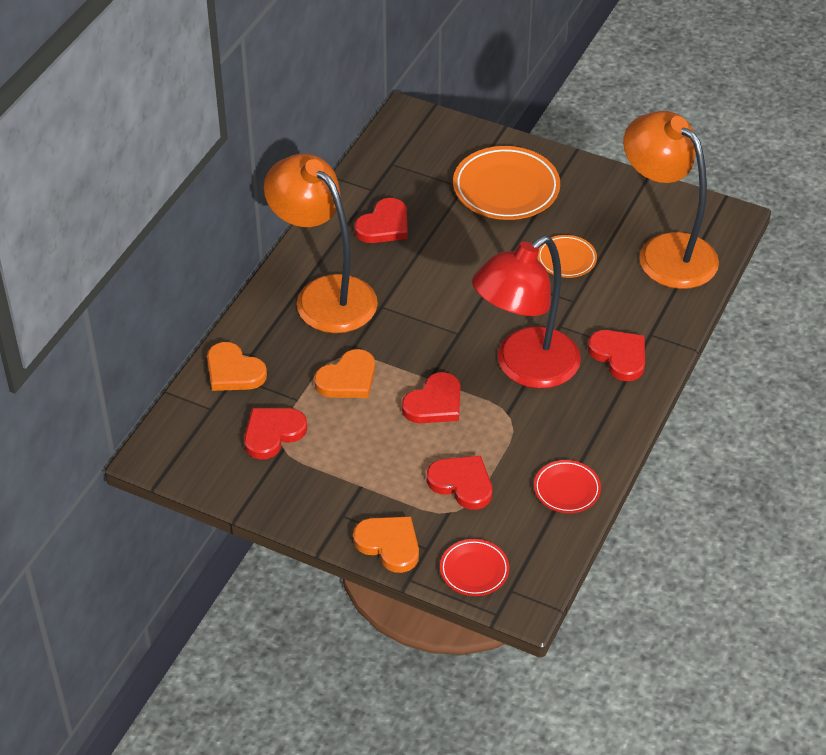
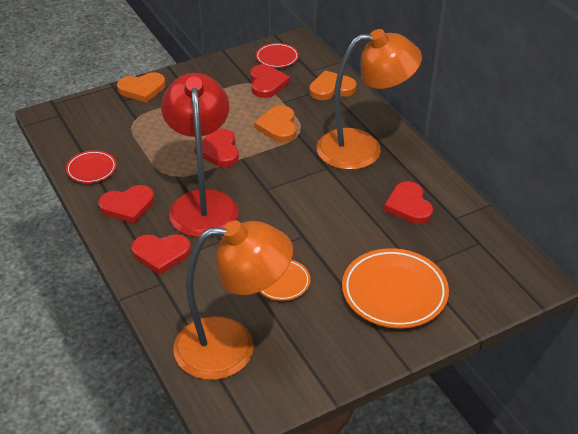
camera: 125 degrees right, 5 degrees down
(462, 483) = (148, 132): red heart -> red heart (128, 206)
(474, 570) = (88, 109): red plate -> red plate (277, 58)

